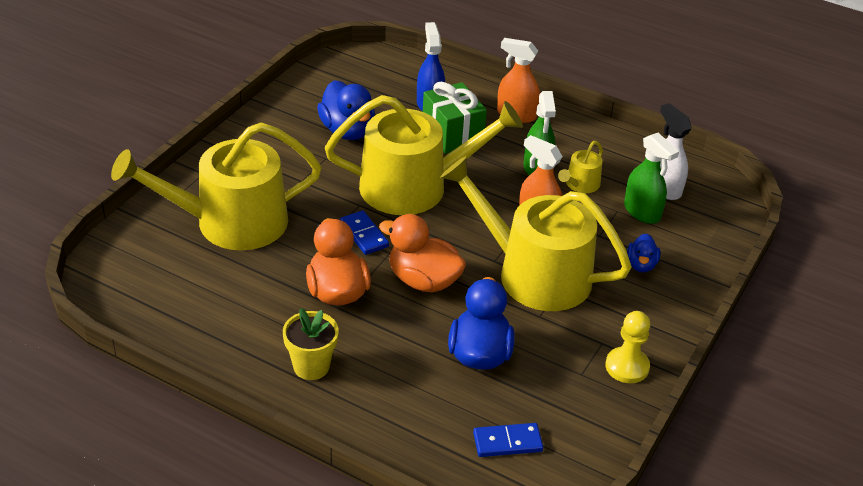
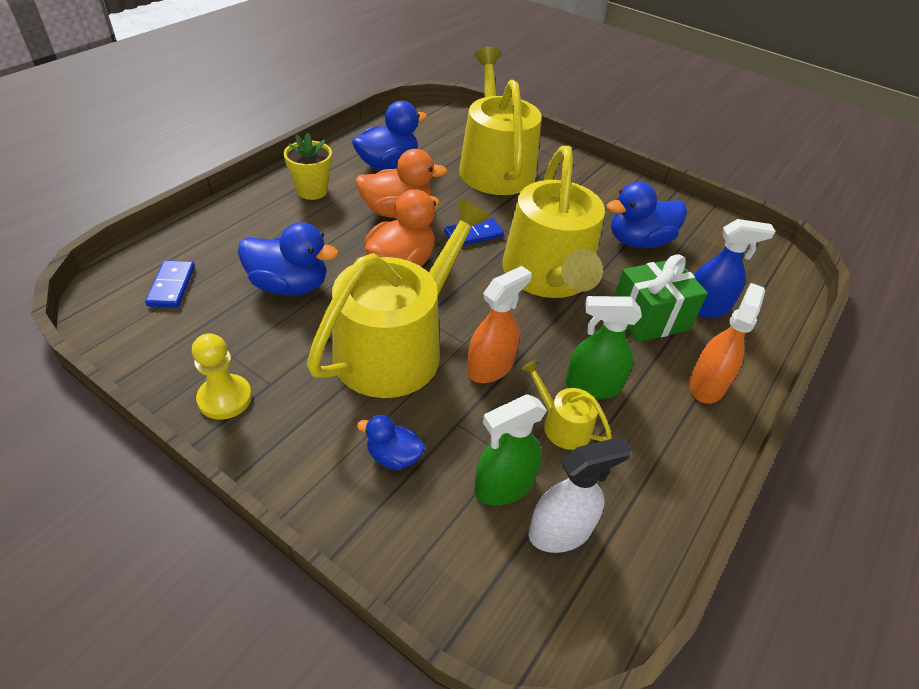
camera: 95 degrees right, 5 degrees up
(241, 309) = (388, 164): none -> blue duck

